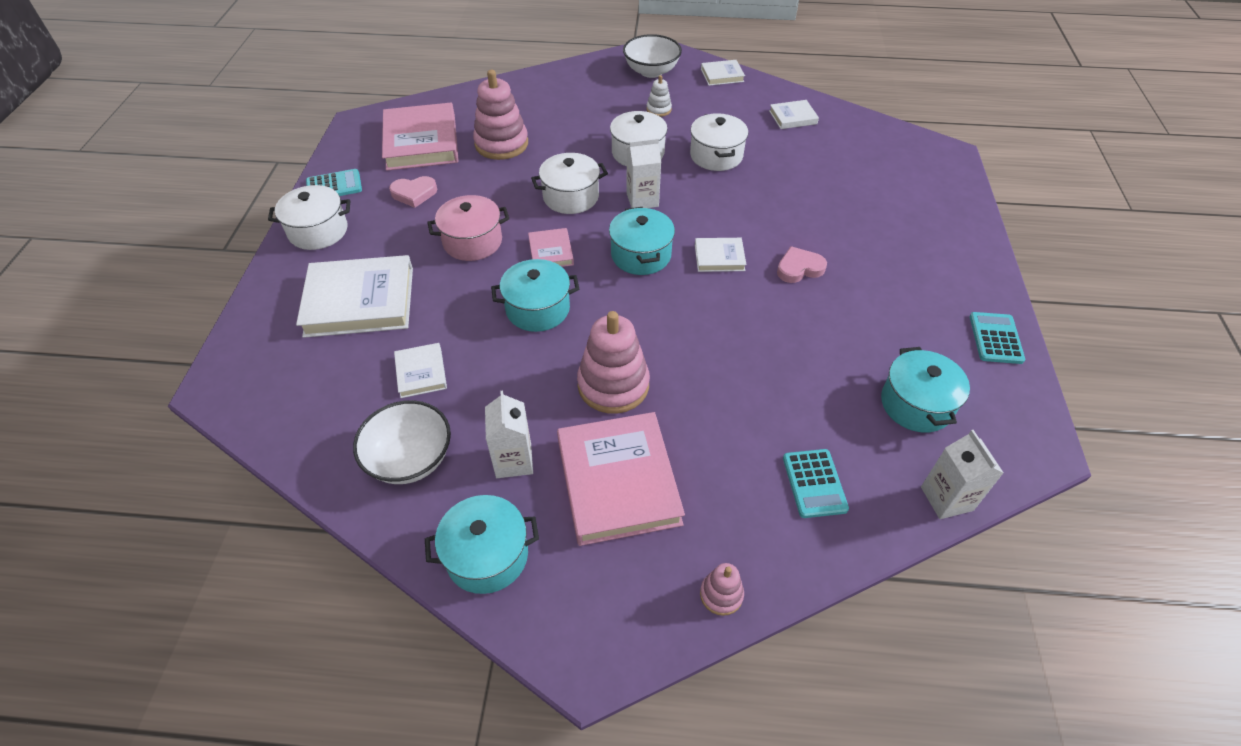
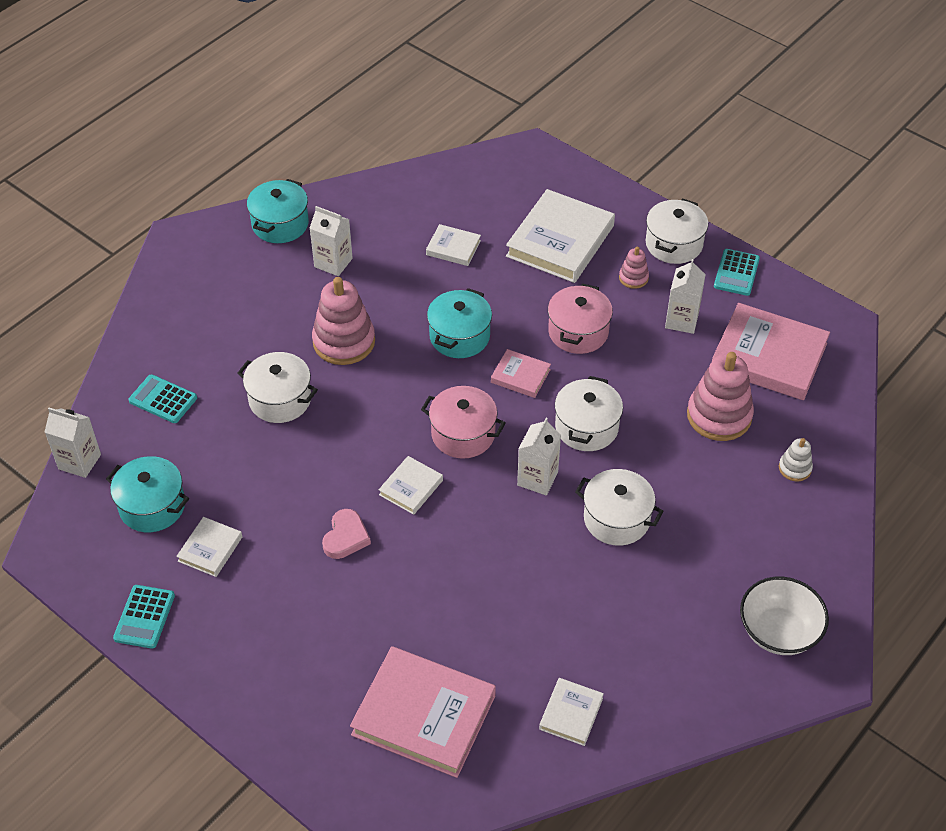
camera: 125 degrees right, 0 degrees up
(410, 459) = (382, 217): white bowl -> none
(414, 193) = (681, 320): pink heart -> white carton
(618, 481) = (267, 304): pink book -> pink book (424, 715)
(641, 255) = (463, 434): turquoise pot -> pink pot
(659, 109) = (686, 587): white stacking toy -> white stacking toy (795, 468)
(716, 156) = (558, 585): white pot -> white pot (280, 399)
(721, 594) = (151, 309): pink stacking toy -> pink stacking toy (633, 278)
(722, 75) = (717, 703): white book -> white book (210, 549)
(995, 338) = (144, 617): turquoise calculator -> turquoise calculator turned 60 degrees clockwise

